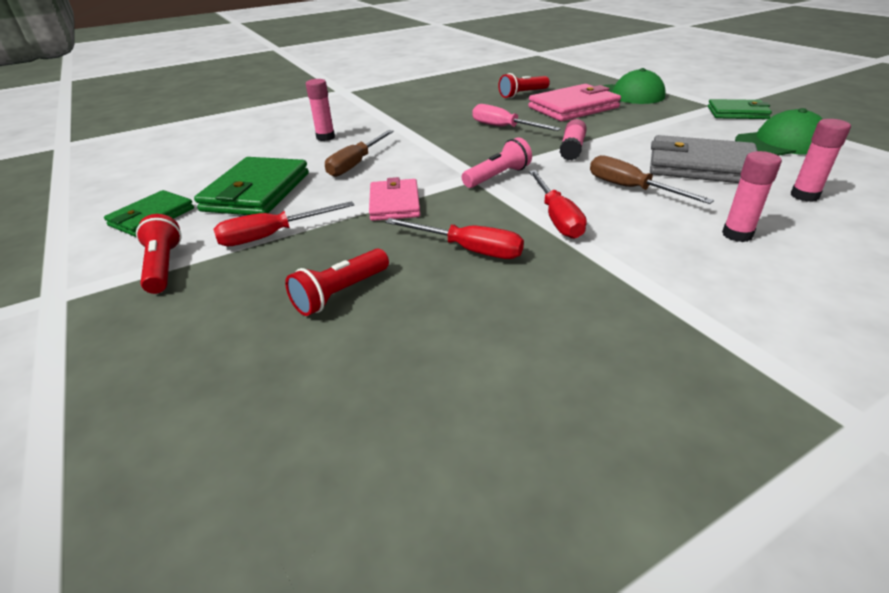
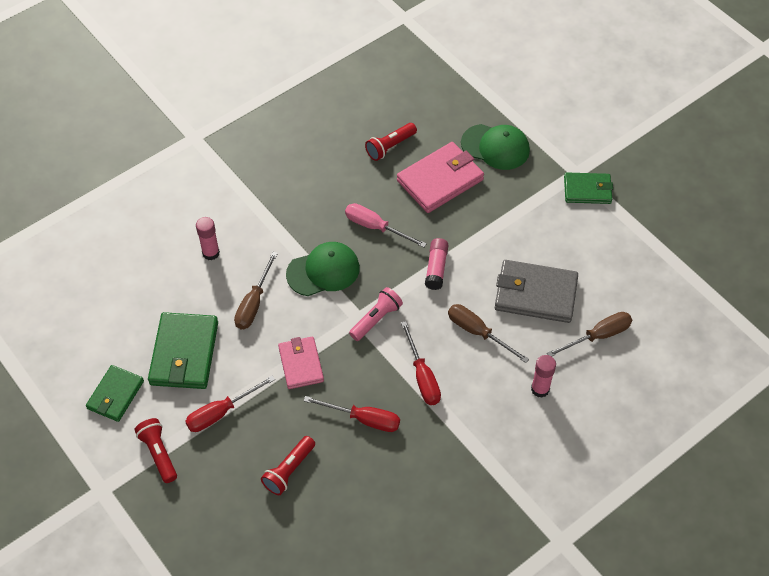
camera: 10 degrees left, 20 degrees up
(781, 143) = (607, 251): green cap -> green cap (323, 271)
(804, 196) = (598, 336): pink glue stick -> brown screwdriver

